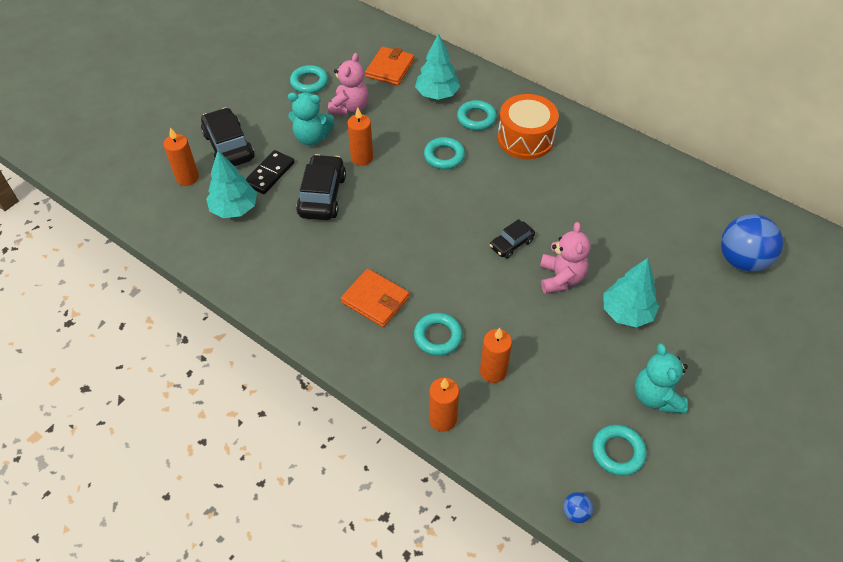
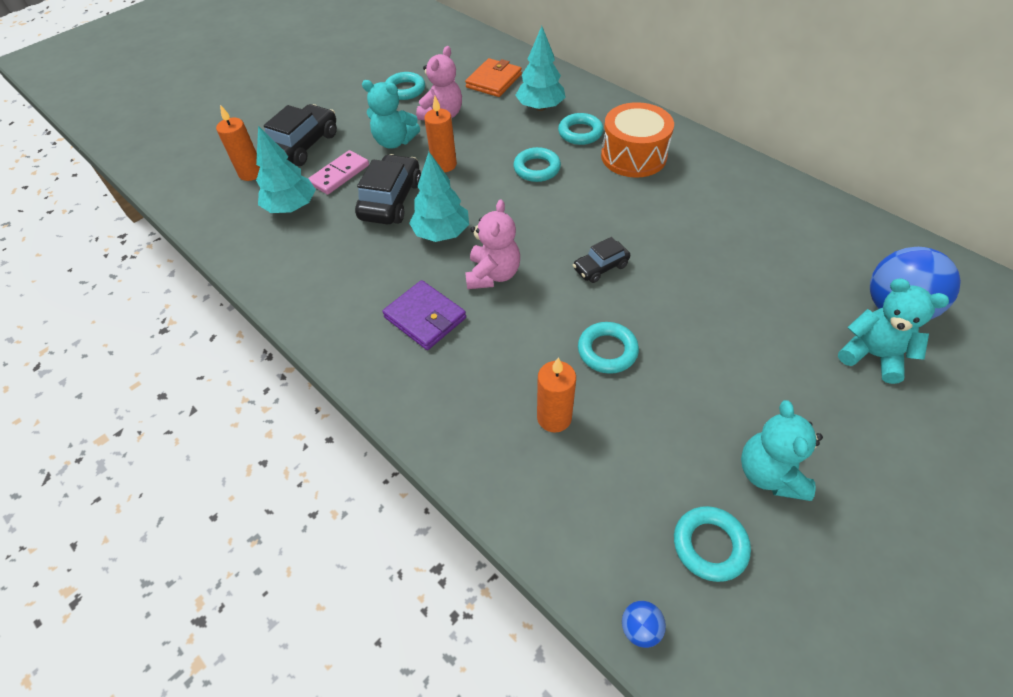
camera: 10 degrees right, 0 degrees up
(228, 146) = (303, 145): black car -> black car turned 45 degrees clockwise
(269, 174) = (339, 174): black domino -> pink domino
(375, 300) = (425, 318): orange wallet -> purple wallet
(438, 336) = (492, 367): turquoise ring -> turquoise ring (607, 351)
(442, 419) = (478, 473): orange candle -> none
(561, 278) = (657, 311): pink teddy bear -> pink teddy bear (493, 274)
(627, 312) = (738, 360): turquoise tree -> turquoise tree (442, 233)
(726, 299) = (872, 355): none -> turquoise teddy bear

